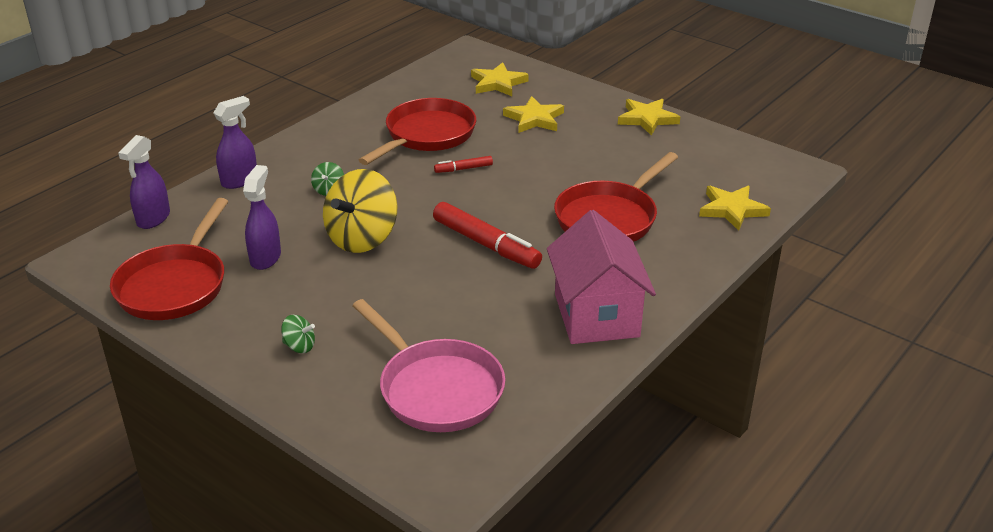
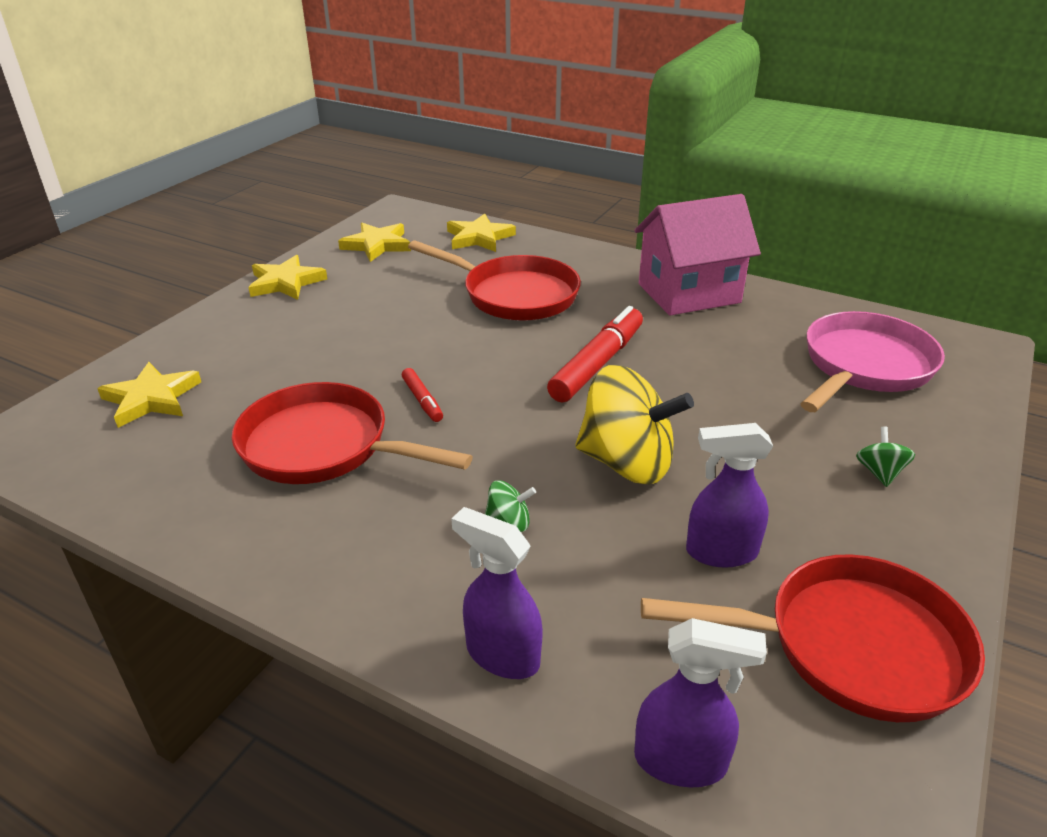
camera: 100 degrees left, 0 degrees up
(534, 119) = (277, 357): yellow star -> yellow star (377, 245)

